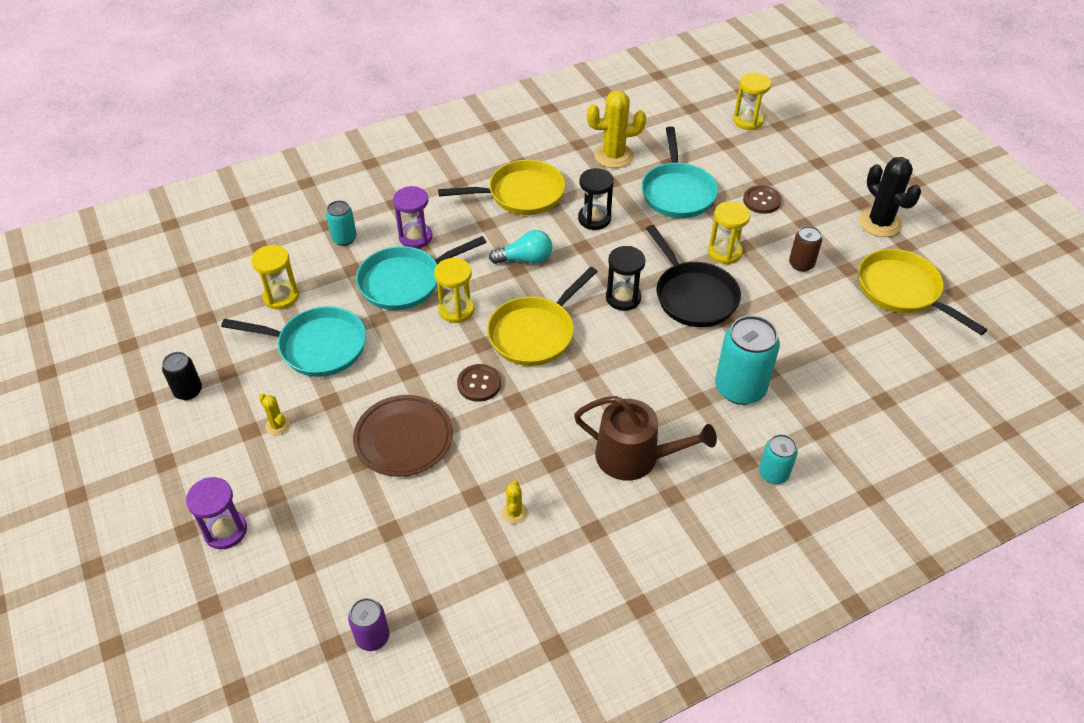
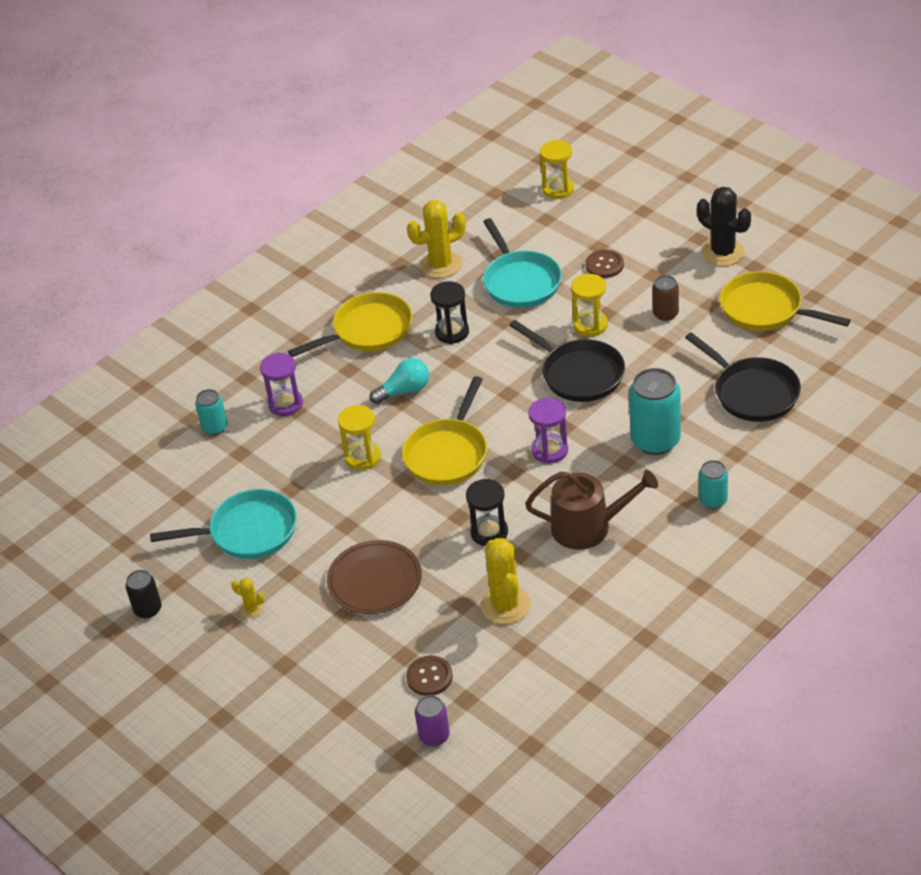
camera: 15 degrees left, 5 degrees down
(225, 531) = (257, 705): purple hourglass -> purple hourglass (550, 450)
(281, 297) = (185, 500): yellow hourglass -> none
(405, 282) = (299, 448): turquoise pan -> none
(479, 384) = (419, 513): brown button -> brown button (429, 677)
(514, 513) = (505, 605): yellow cactus -> yellow cactus, size x2.08
(623, 298) = (514, 396): black hourglass -> black hourglass (489, 532)
(857, 371) = (752, 392): none -> black pan

